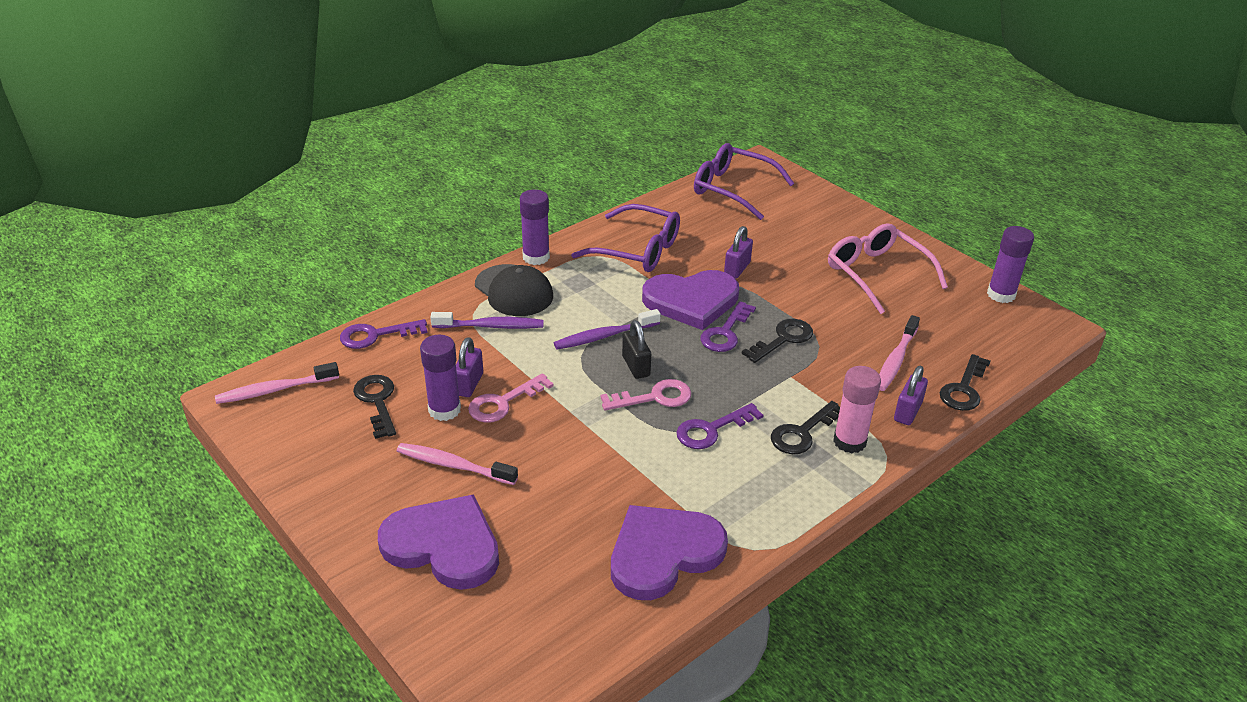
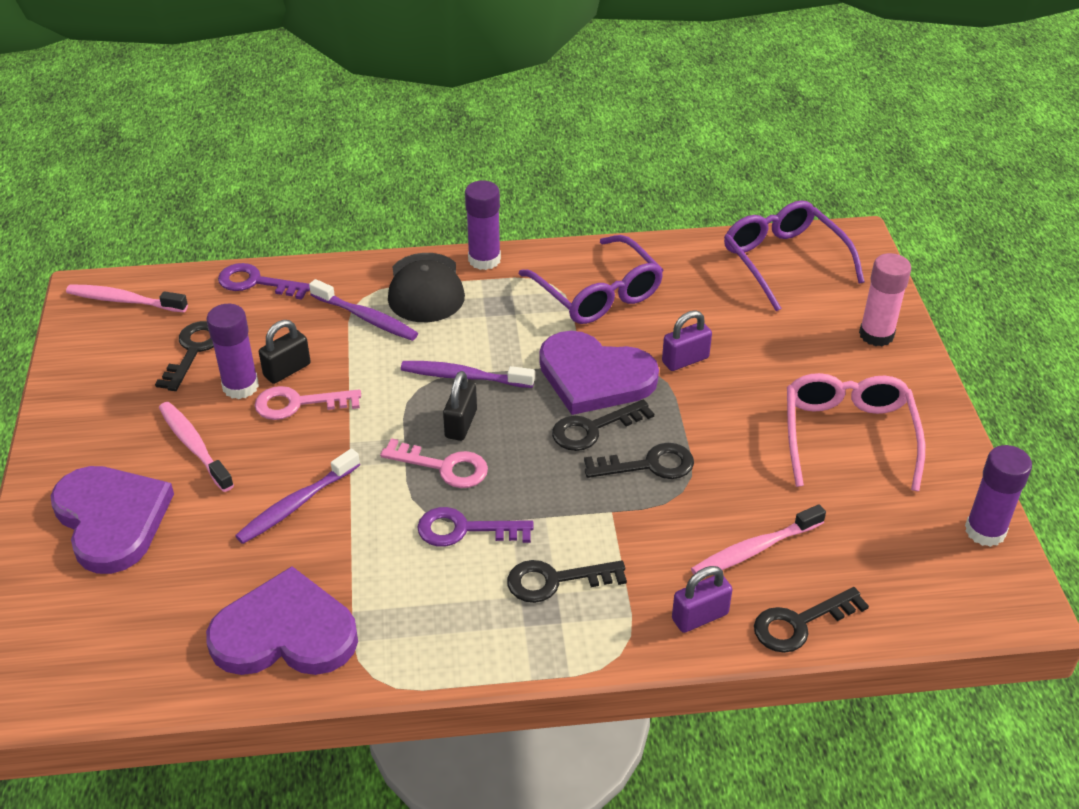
camera: 35 degrees right, 5 degrees up
(469, 384) = (287, 370): purple padlock -> black padlock
(577, 468) = (296, 504): none -> purple toothbrush
(725, 332) = (593, 429): purple key -> black key
(849, 441) = (596, 616): pink glue stick -> pink glue stick (876, 335)

